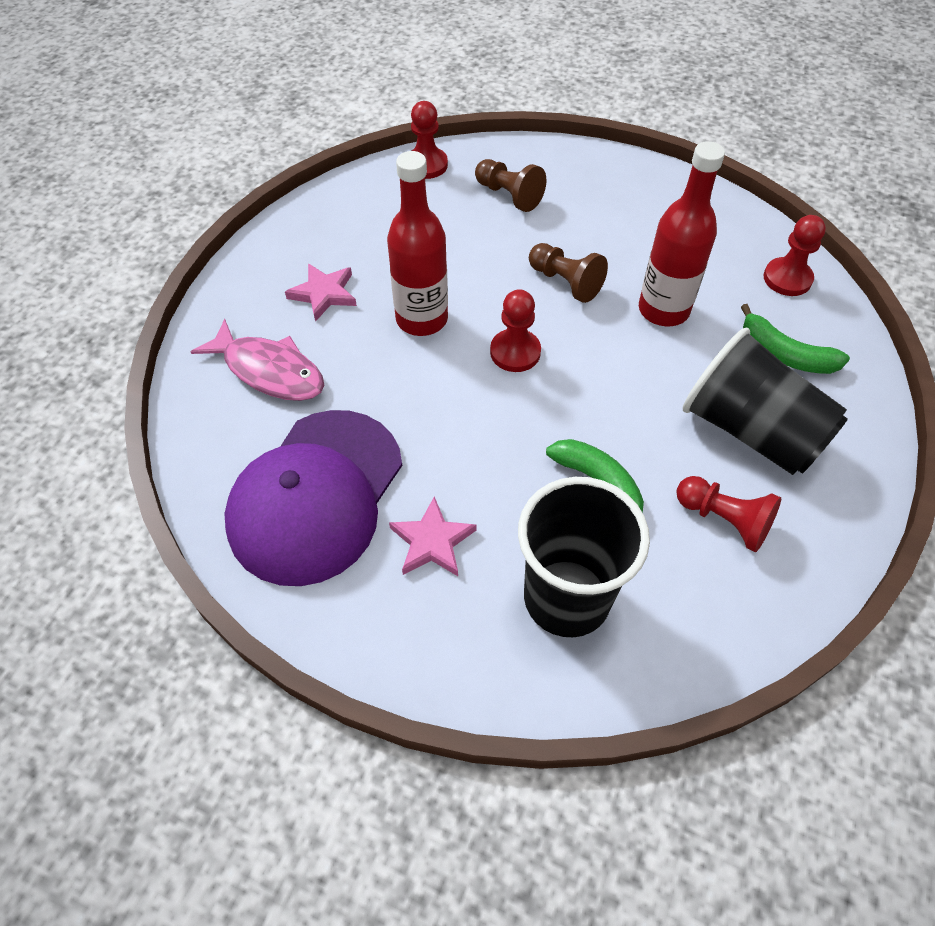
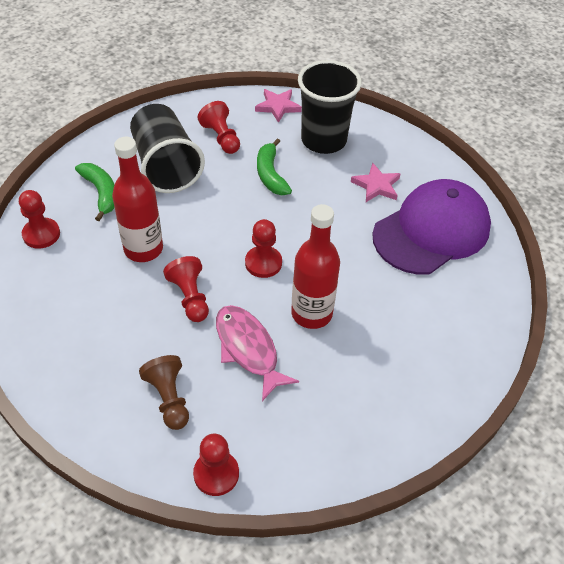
camera: 155 degrees left, 5 degrees down
(269, 371) = (437, 320): pink fish -> pink fish (248, 349)
(324, 294) = (375, 367): pink star -> pink star (278, 106)
(565, 282) = (190, 297): brown pawn -> red pawn

